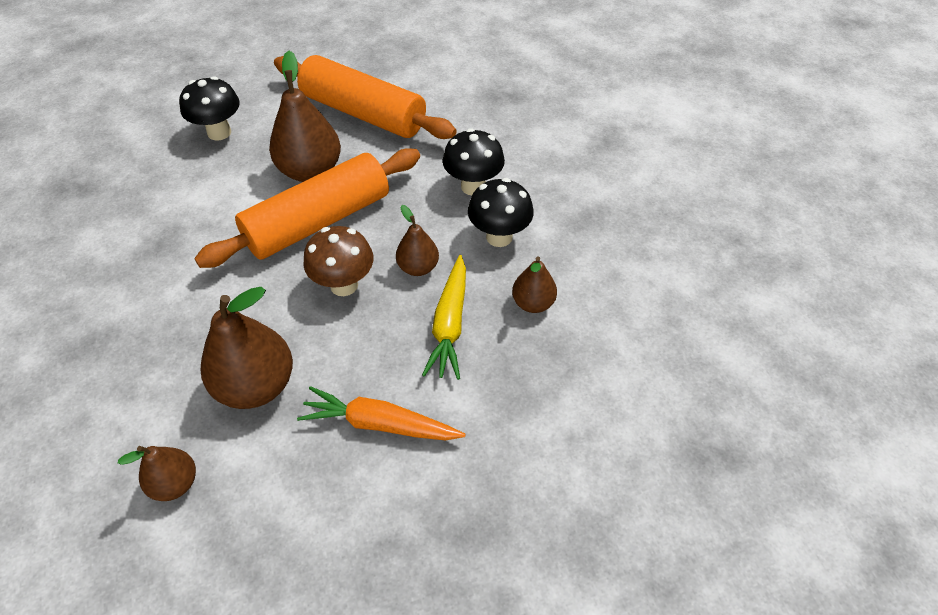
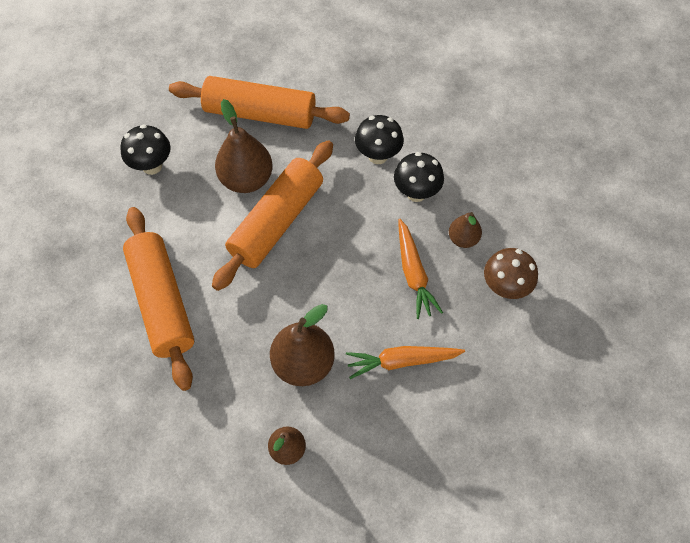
camera: 20 degrees left, 10 degrees up
(140, 266) = (162, 302): none -> orange rolling pin
(344, 285) = (324, 267): brown mushroom -> brown mushroom (505, 288)
(418, 267) = (370, 236): brown pear -> none
(450, 324) = (413, 273): yellow carrot -> orange carrot

